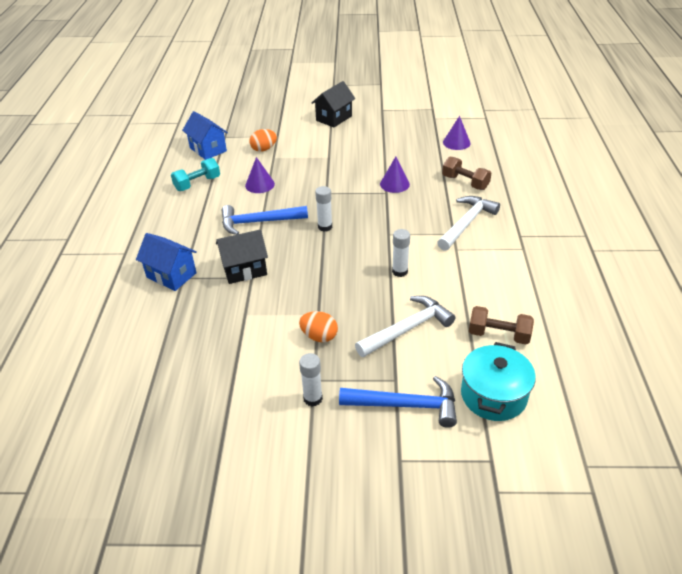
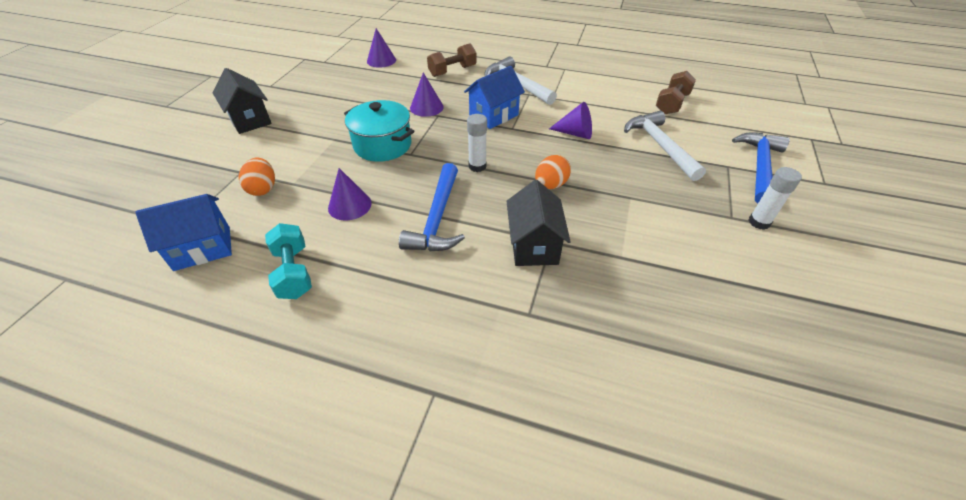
camera: 75 degrees left, 5 degrees up
(171, 275) = (519, 328): blue house -> blue house (494, 115)
(319, 336) = (666, 202): orange egg -> orange egg (550, 185)
(399, 271) = (575, 133): white glue stick -> purple cone
(493, 395) = (742, 122): turquoise pot -> turquoise pot (382, 145)

